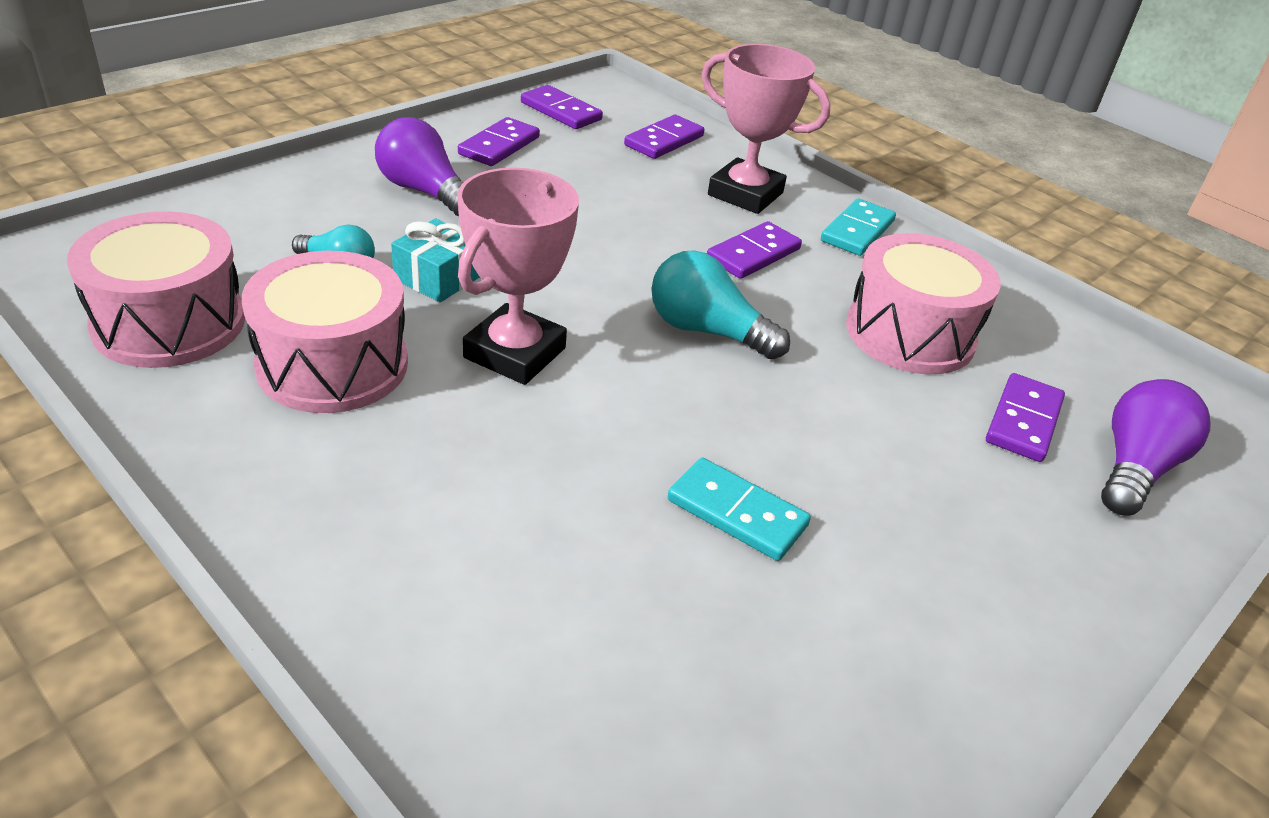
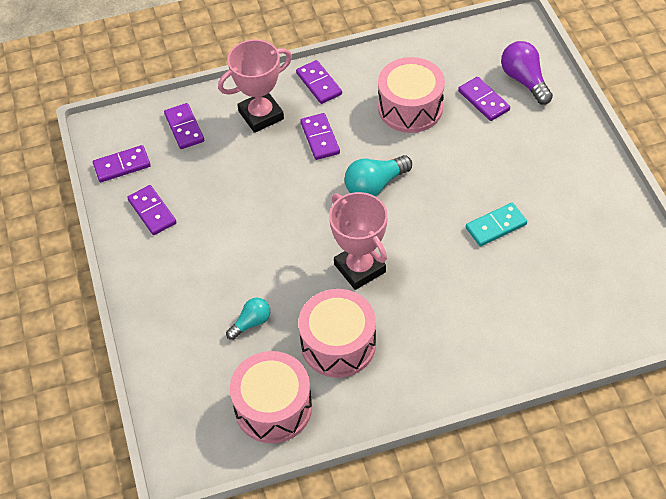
camera: 55 degrees left, 15 degrees up
(424, 191) = (190, 264): purple light bulb -> none
(438, 277) = (282, 281): turquoise gift -> none
(857, 231) = (319, 84): turquoise domino -> purple domino

